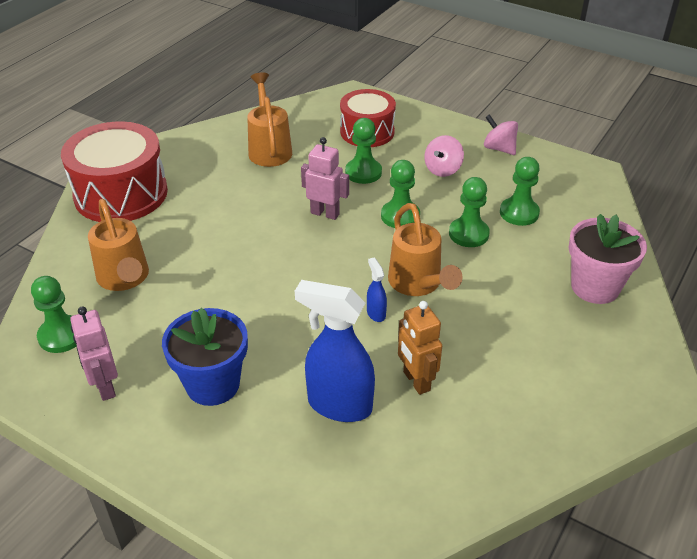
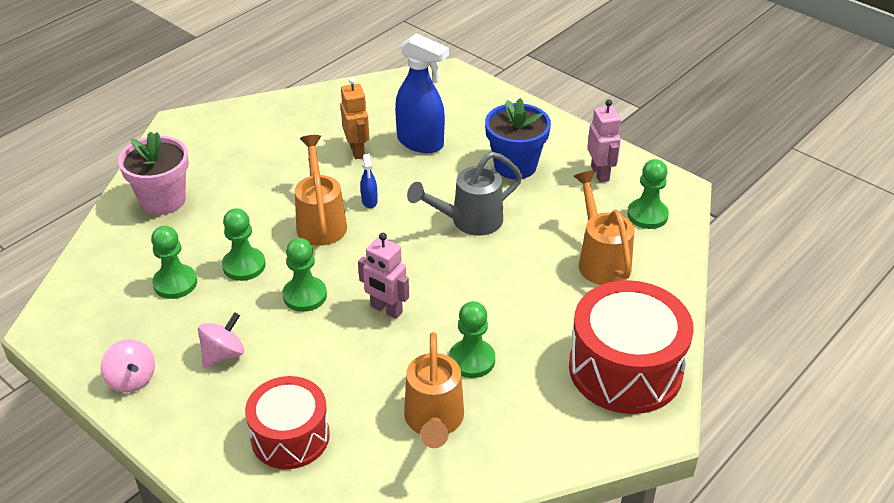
camera: 170 degrees left, 0 degrees up
(262, 303) = (468, 221): none -> grey watering can
(363, 172) = (322, 363): green pawn -> green pawn (472, 360)

